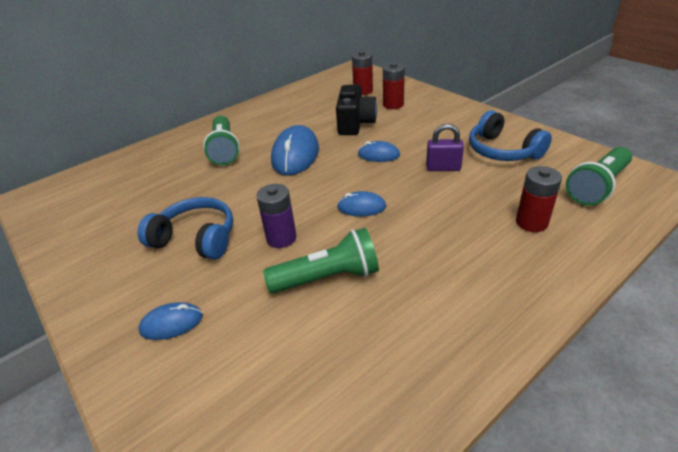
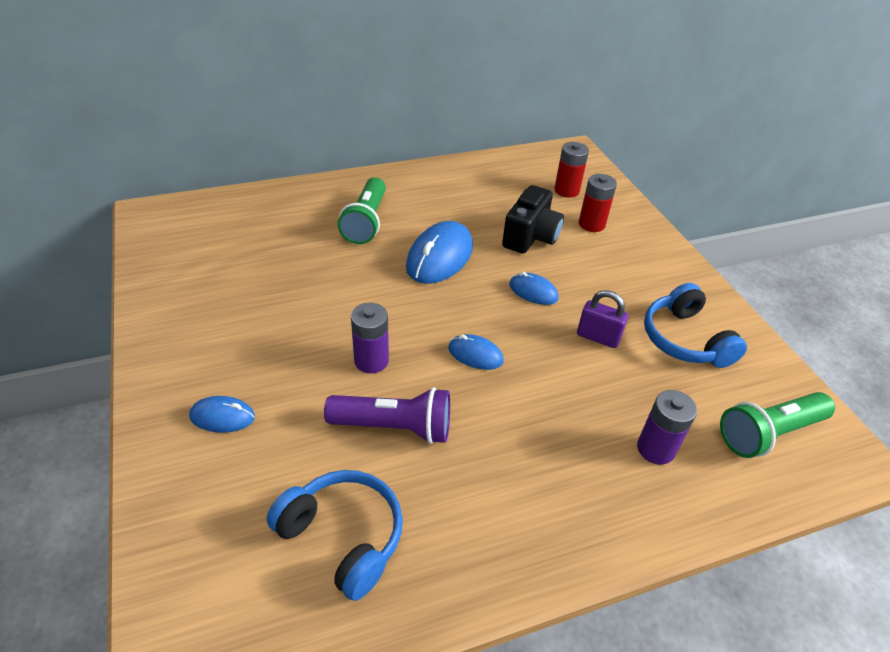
camera: 15 degrees right, 5 degrees up
(196, 238) = (286, 327): blue headphones -> blue headphones (343, 537)
(328, 278) = (394, 427): green flashlight -> purple flashlight
(531, 222) = (655, 449): red battery -> purple battery

